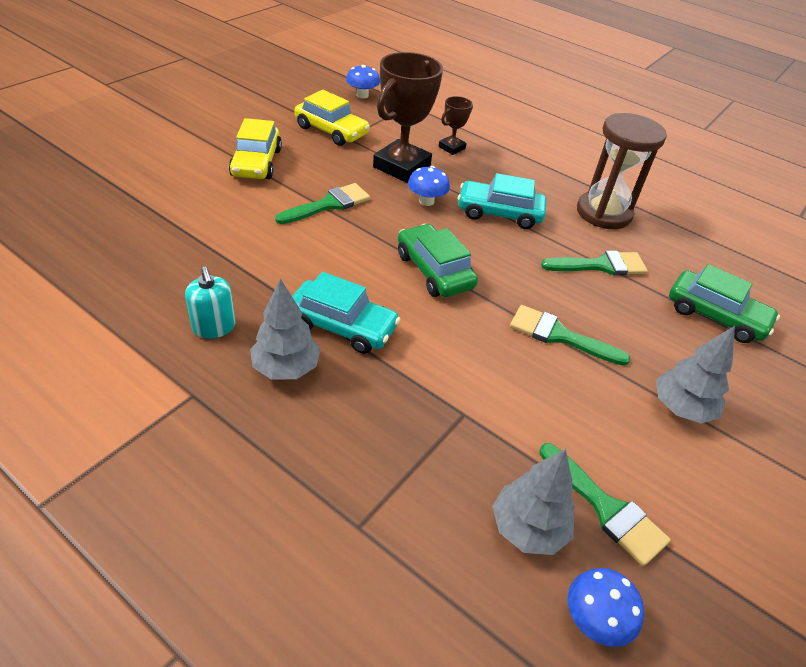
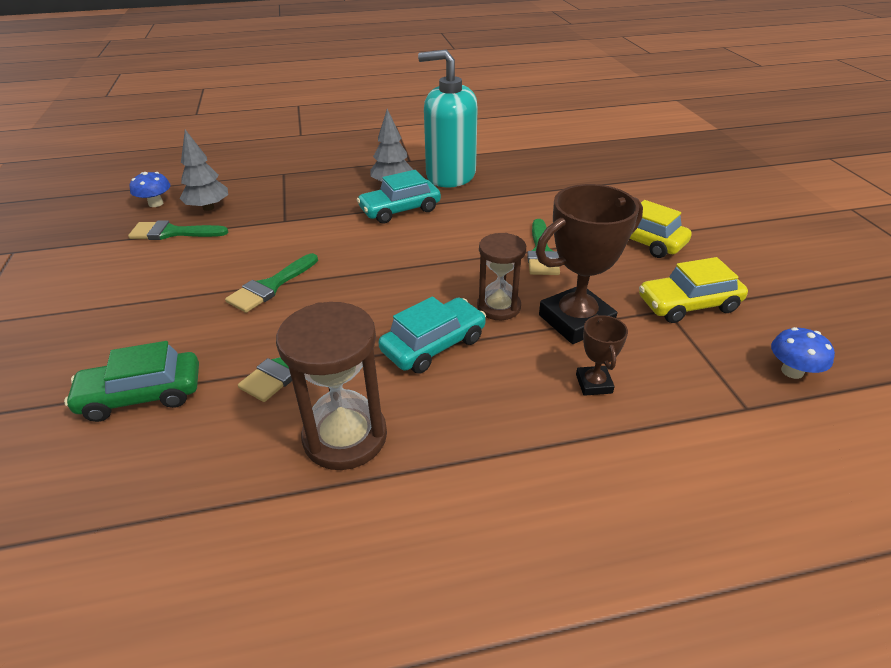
camera: 135 degrees right, 5 degrees down
(214, 327) = (450, 175): turquoise soap dispenser -> turquoise soap dispenser, size x2.21
(401, 166) = (576, 321): brown trophy -> brown trophy turned 75 degrees clockwise
(426, 201) = (498, 307): blue mushroom -> brown hourglass
(434, 271) = (404, 265): green car -> none
(559, 335) = (270, 286): green brush -> green brush turned 150 degrees clockwise
(681, 408) = (147, 300): grey tree -> none

